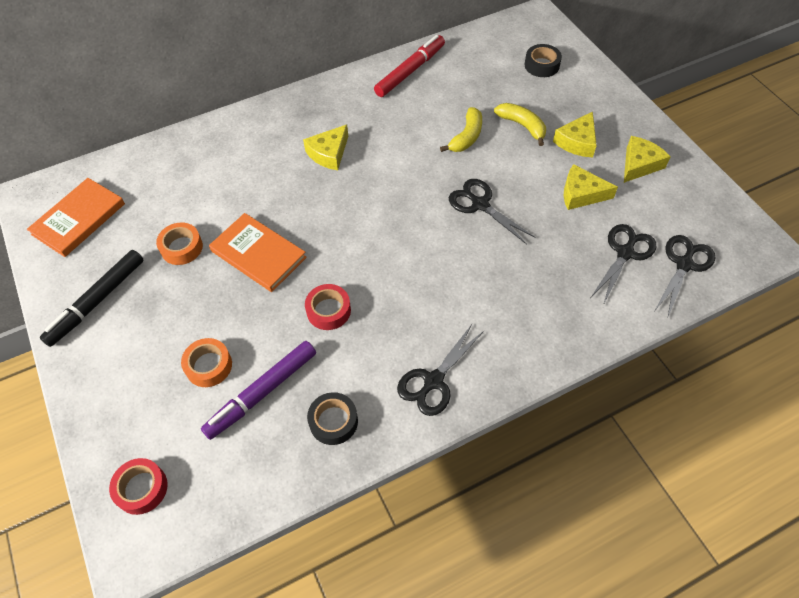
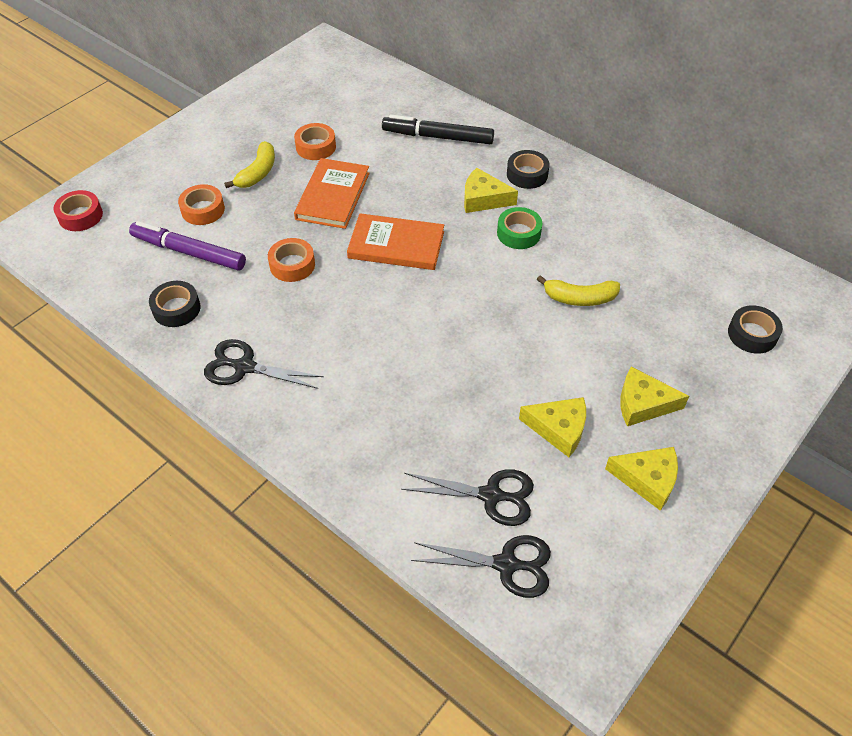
camera: 65 degrees right, 5 degrees down
(78, 219) = (315, 78): orange book -> orange book (396, 245)
(97, 301) = (238, 123): black marker -> black marker (438, 137)
(318, 117) = (527, 174): none -> black tape
(328, 310) = (292, 265): red tape -> orange tape
(380, 146) = (518, 233): none -> green tape
(410, 71) = (647, 220): red marker -> none
(480, 205) = (486, 339): black scissors -> none
(522, 126) = (632, 343): yellow banana -> yellow banana (258, 173)
(581, 194) = (559, 429): yellow cheese -> yellow cheese turned 120 degrees clockwise

